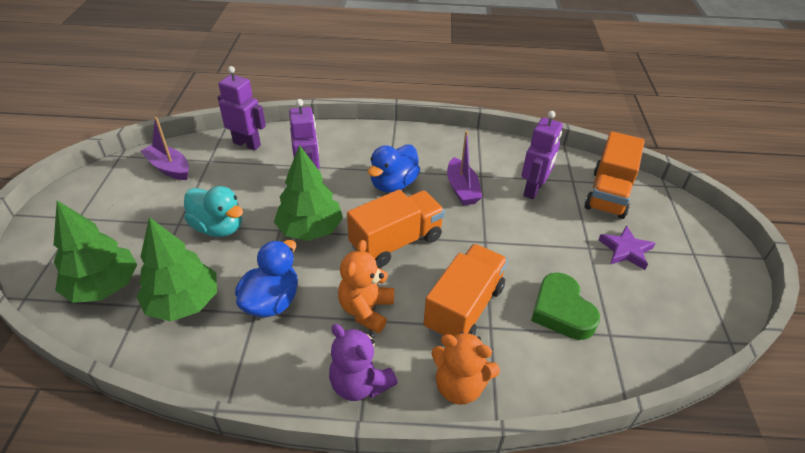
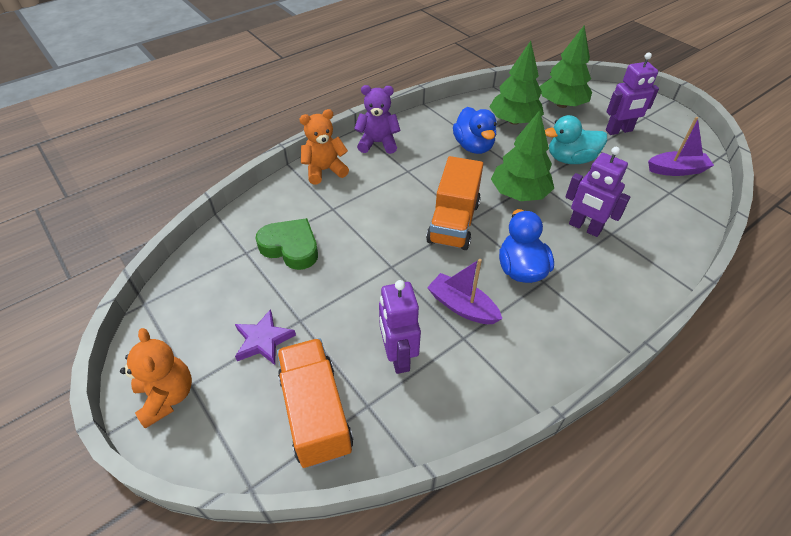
camera: 140 degrees right, 5 degrees up
(247, 144) = (679, 223): purple robot -> purple robot (619, 131)
(366, 310) = (417, 173): orange teddy bear -> orange teddy bear (167, 396)
(464, 308) = (360, 209): orange truck -> none

